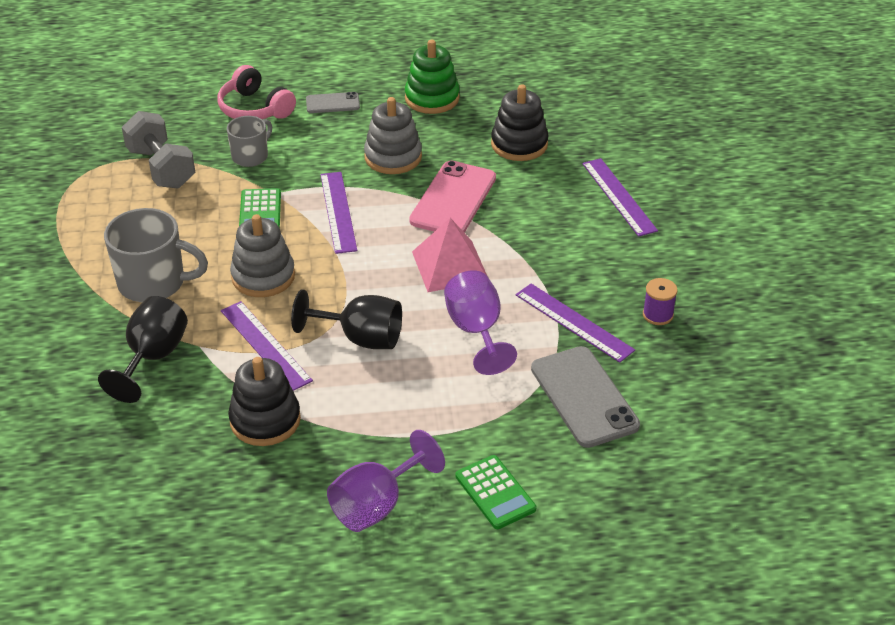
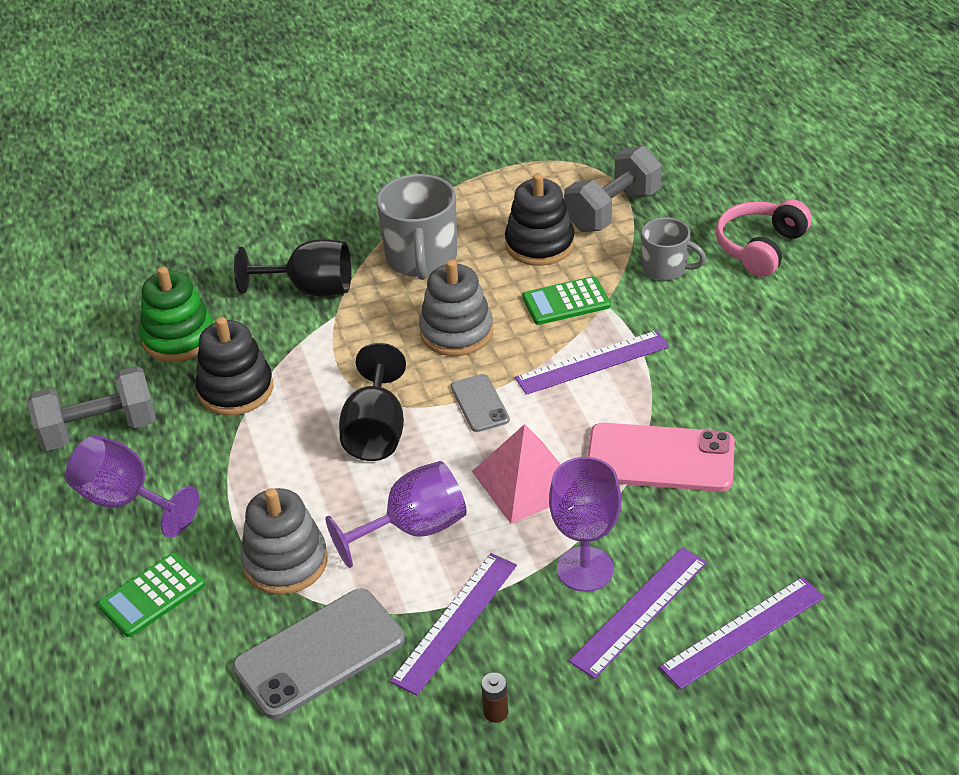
camera: 80 degrees right, 0 degrees up
(265, 345) = (346, 361): purple ruler -> purple ruler (639, 611)
(273, 521) = (99, 430): none -> grey dumbbell
(332, 103) = (808, 307): grey phone -> grey phone (479, 403)
(393, 157) = (722, 385): grey stacking toy -> grey stacking toy (285, 562)
(432, 98) = (872, 393): green stacking toy -> green stacking toy (179, 338)
(519, 144) = (814, 501): black stacking toy -> black stacking toy (539, 244)
(544, 253) = (585, 569): none -> purple goblet
(658, 315) = (496, 712): purple spool -> brown battery

